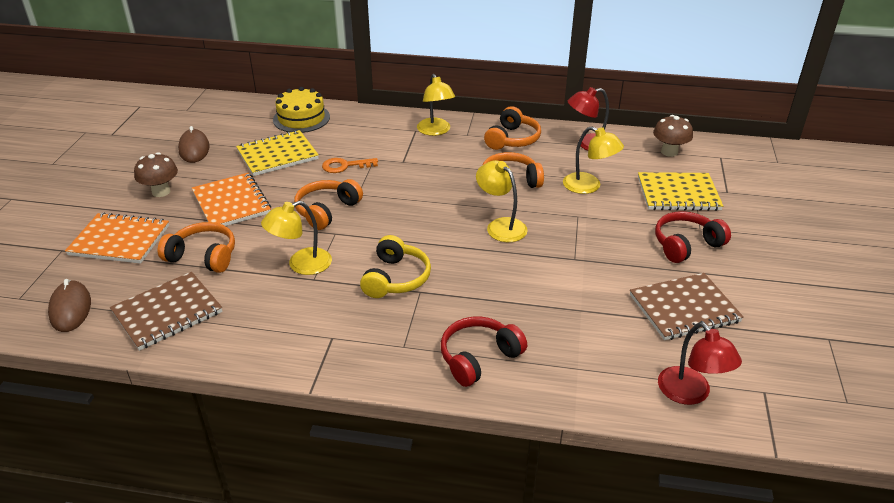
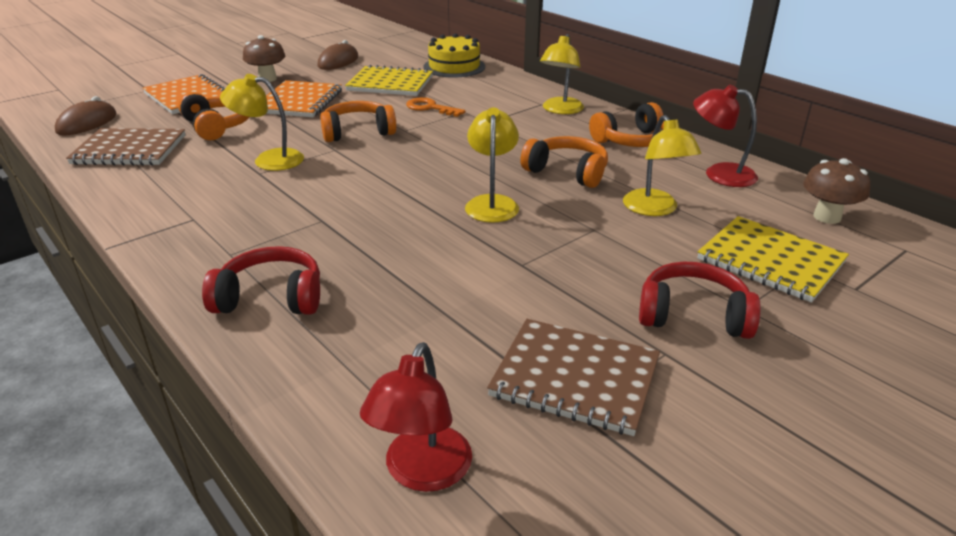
camera: 40 degrees right, 5 degrees down
(396, 278) = (320, 201): yellow headphones -> none

